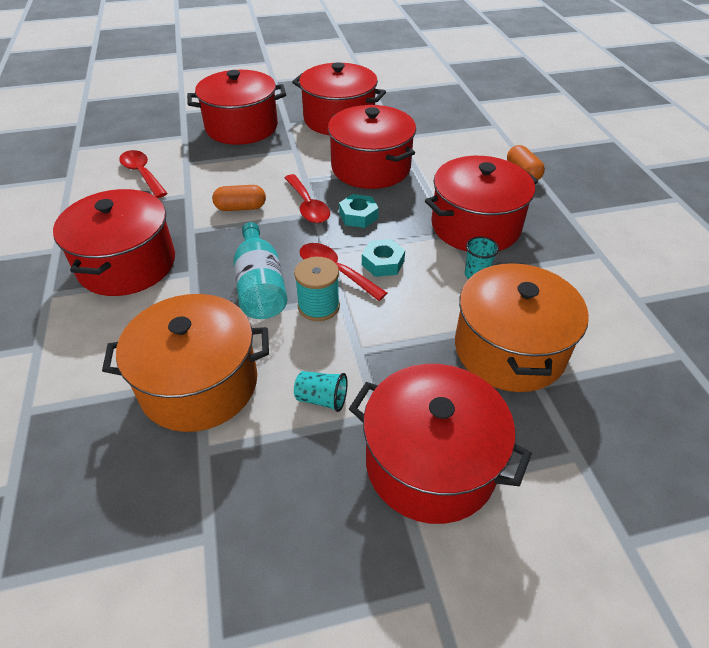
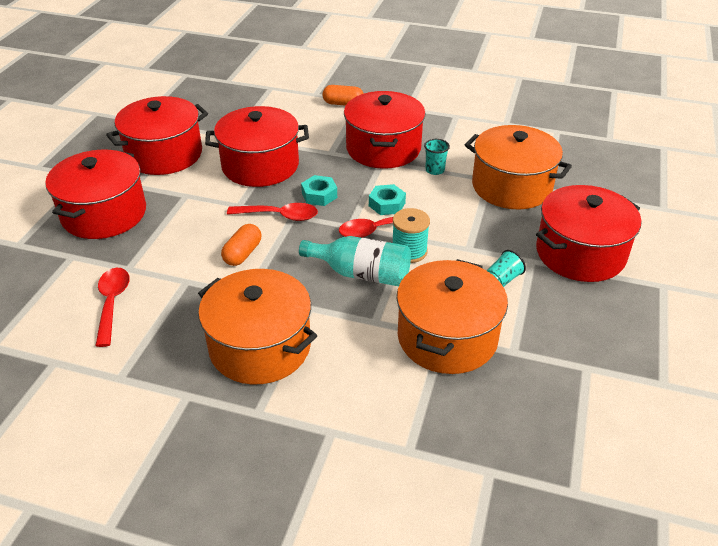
camera: 60 degrees left, 5 degrees down
(127, 264) = (260, 347): red pot -> orange pot
(142, 174) = (112, 303): red spoon -> red spoon turned 90 degrees clockwise

